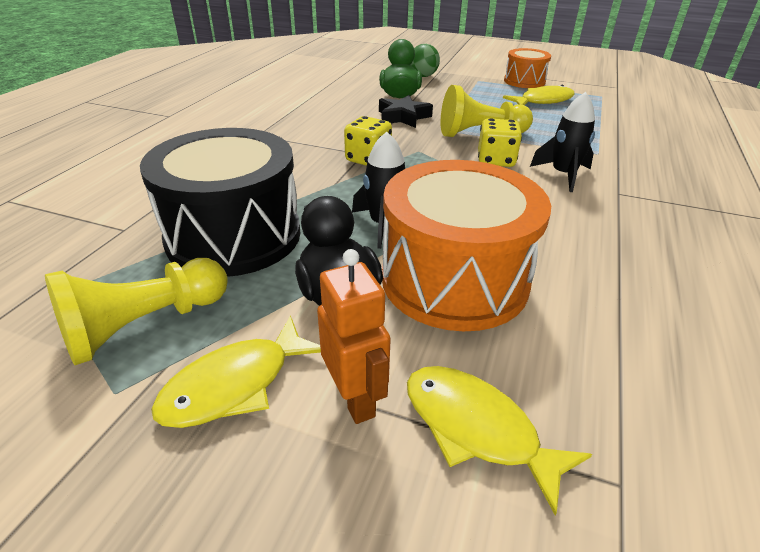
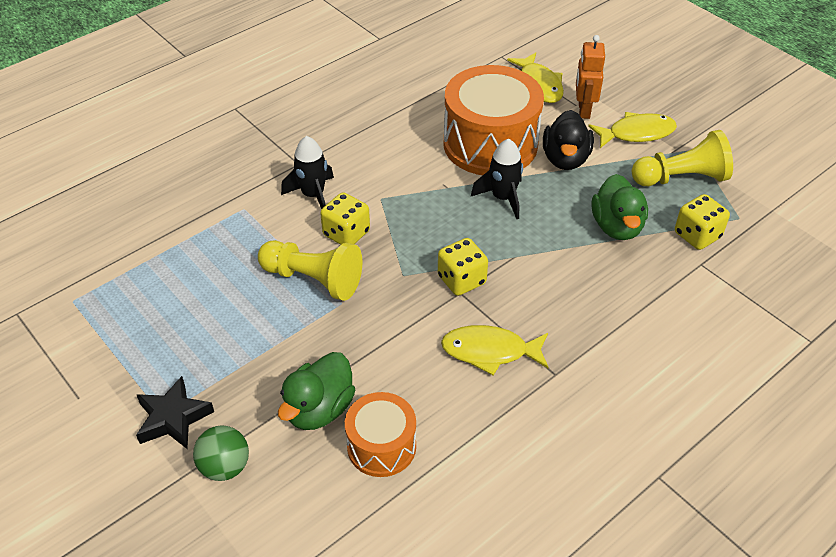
camera: 150 degrees left, 10 degrees up
(125, 255) = (697, 235): none -> yellow dice
(234, 236) = (617, 227): black drum -> green duck
(403, 117) = (363, 348): black star -> black star (173, 418)
(524, 81) = (106, 381): orange drum -> orange drum (381, 446)
(543, 101) = (160, 317): yellow fish -> yellow fish (490, 351)

